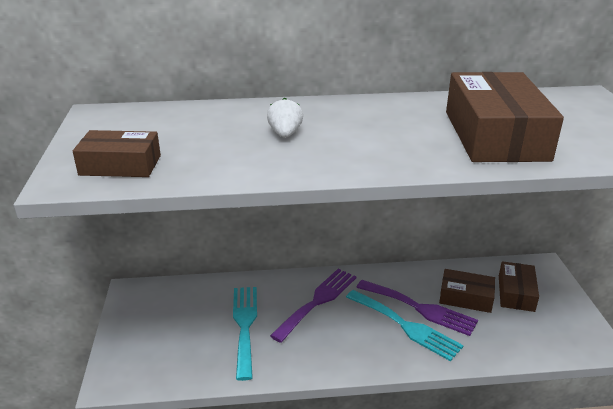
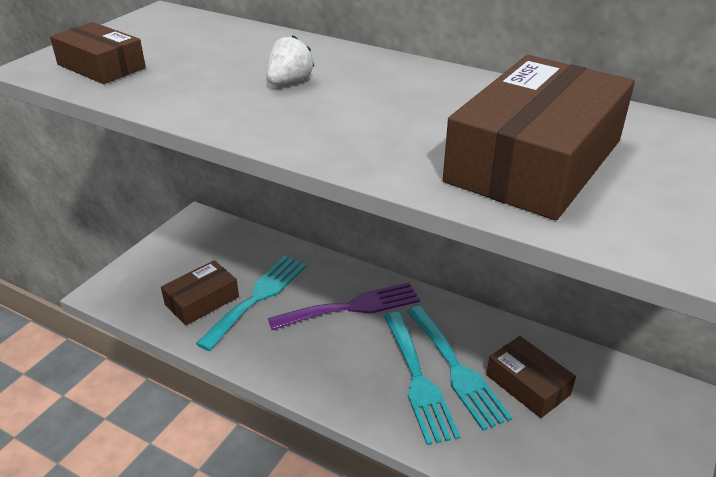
camera: 35 degrees right, 5 degrees up
(420, 308) = (456, 369): purple fork -> turquoise fork
(516, 293) = (603, 412): brown box -> brown box (202, 301)

